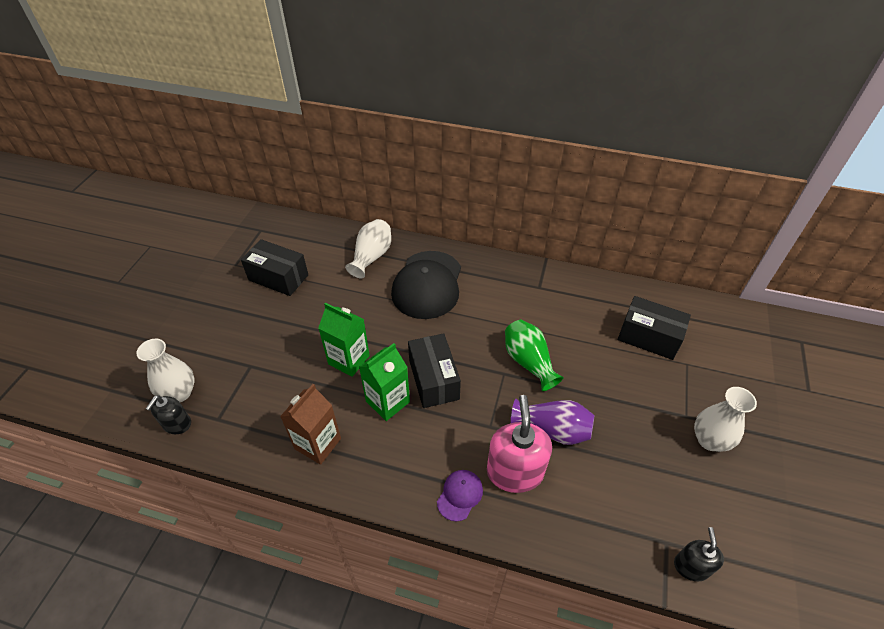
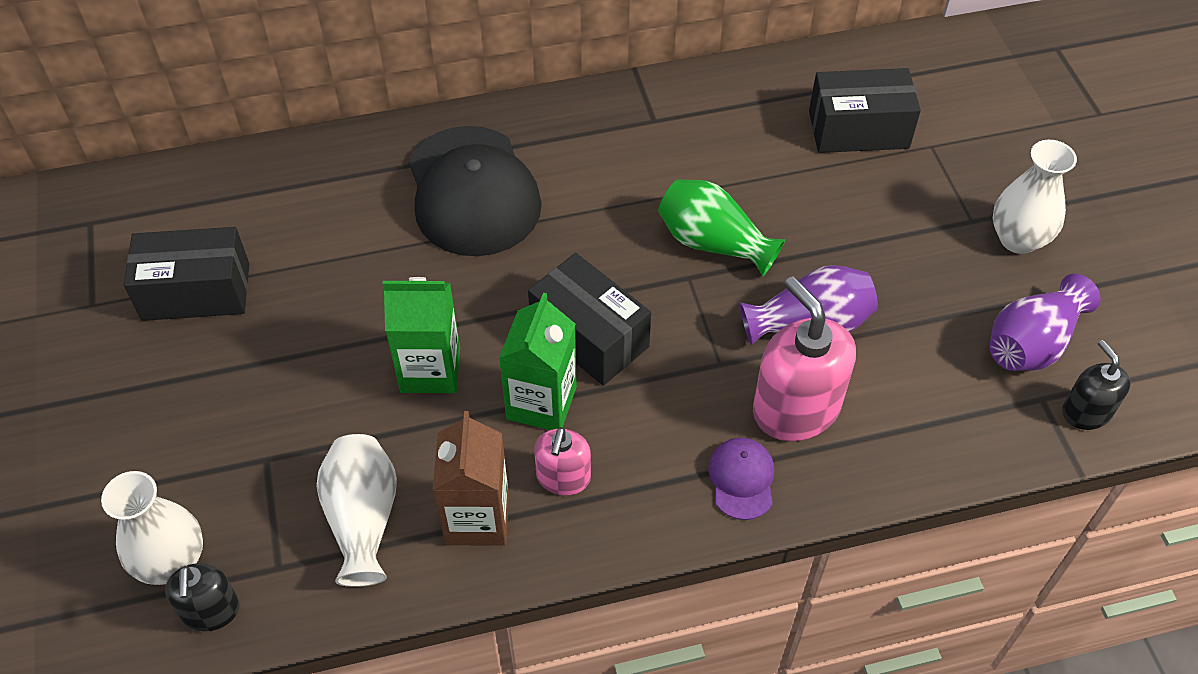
camera: 30 degrees left, 5 degrees up
(371, 257) = (340, 184): white vase -> white vase (363, 519)
(371, 445) = (563, 477): none -> pink soap dispenser
(680, 506) = (1032, 343): none -> purple vase

